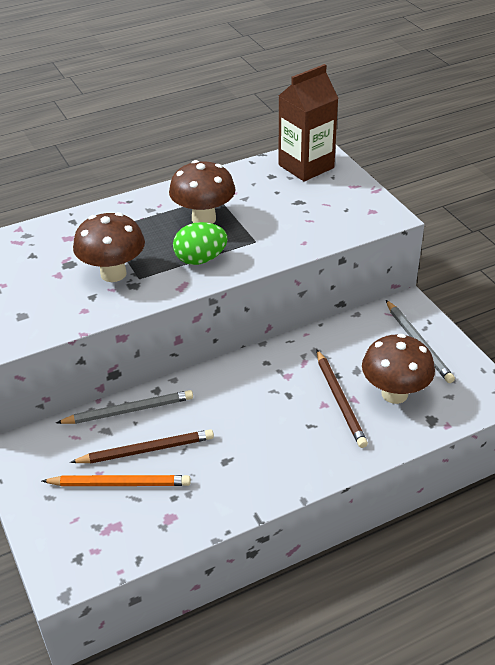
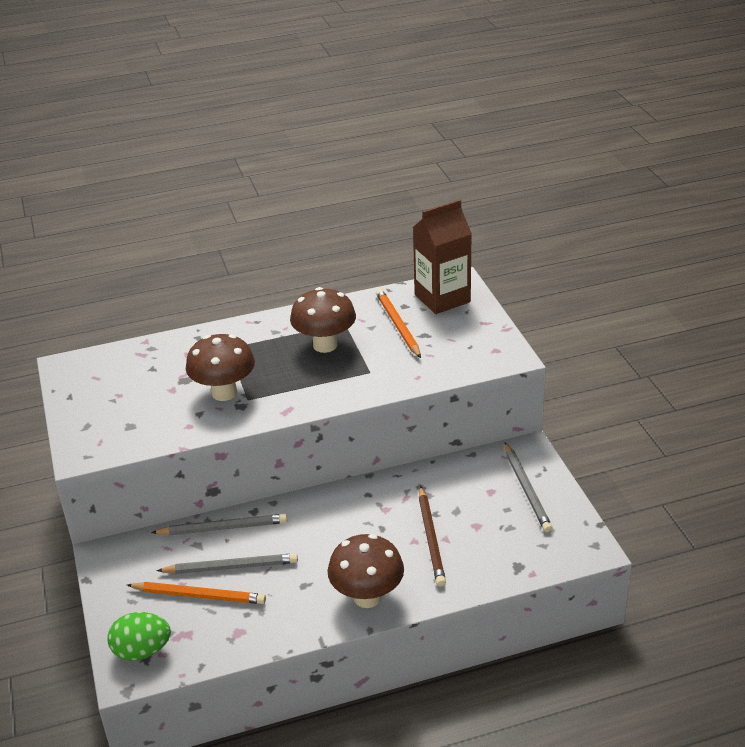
camera: 10 degrees right, 5 degrees down
(146, 450) = (231, 567): brown pencil -> grey pencil
(200, 259) = (311, 386): green egg -> green egg (142, 651)
(270, 195) = (397, 325): none -> orange pencil
(394, 394) = (488, 537): brown mushroom -> brown mushroom (367, 597)

